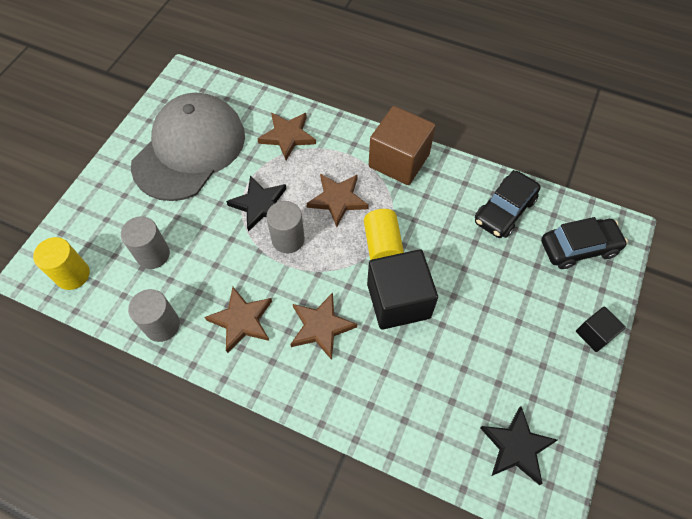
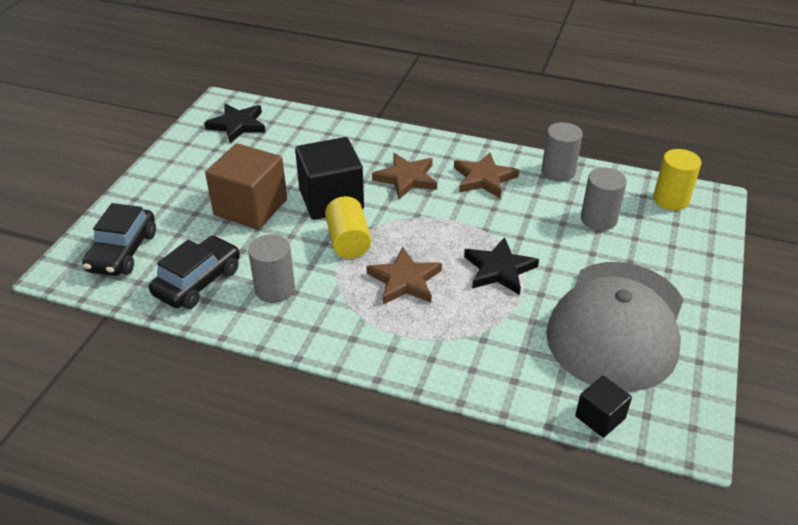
camera: 175 degrees right, 20 degrees down
(287, 136) = (488, 351): brown star -> none
(288, 239) = (456, 240): grey cylinder -> grey cylinder (275, 289)
(399, 160) = (327, 330): brown cube -> brown cube (250, 207)
(578, 248) = (123, 252): black car -> black car turned 60 degrees counterclockwise
(594, 334) = (140, 188): black cube -> black cube (600, 417)

